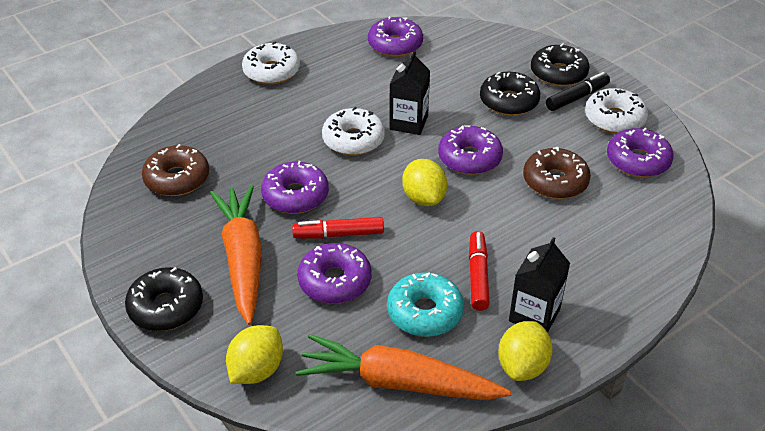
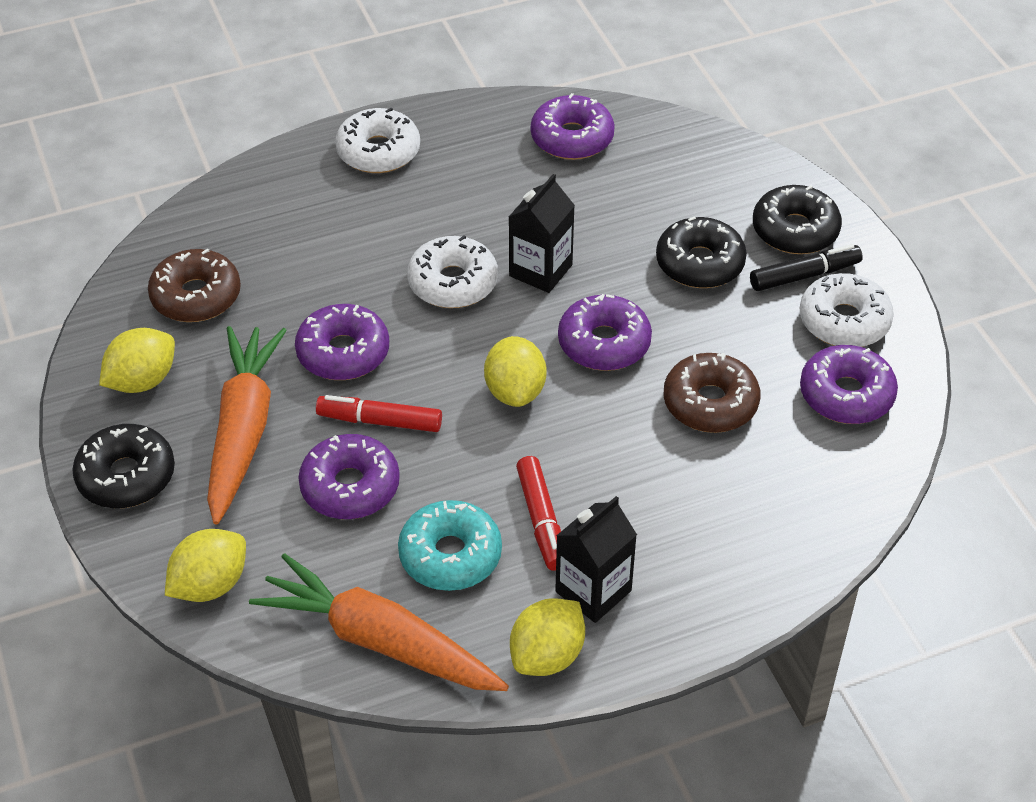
camera: 15 degrees right, 5 degrees up
(156, 240) = (142, 381): none -> yellow lemon
(478, 276) = (541, 520): red marker -> red marker turned 150 degrees clockwise

